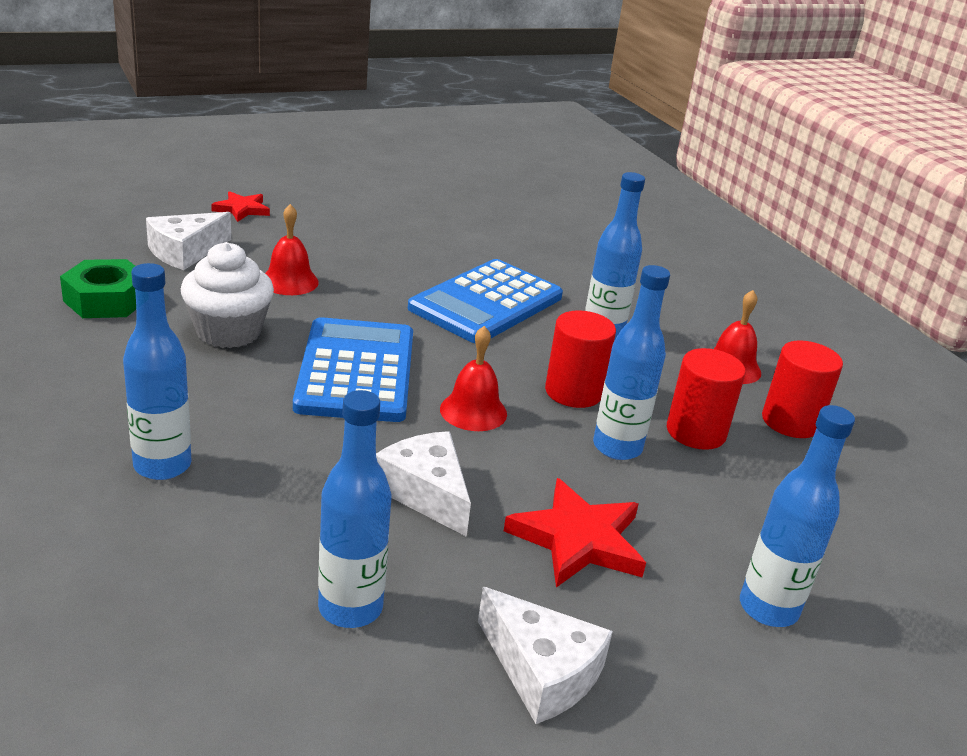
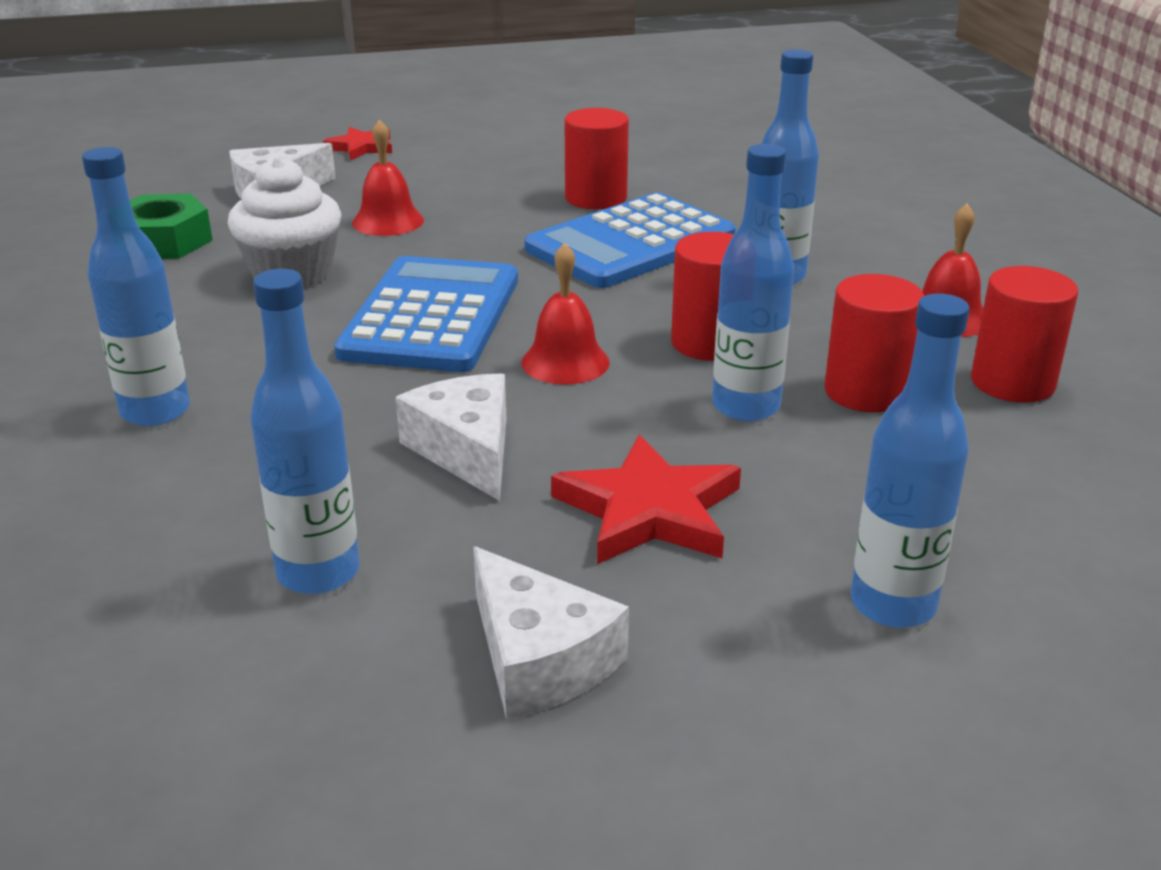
camera: 15 degrees right, 0 degrees up
(446, 261) = (596, 198): none -> red cylinder

